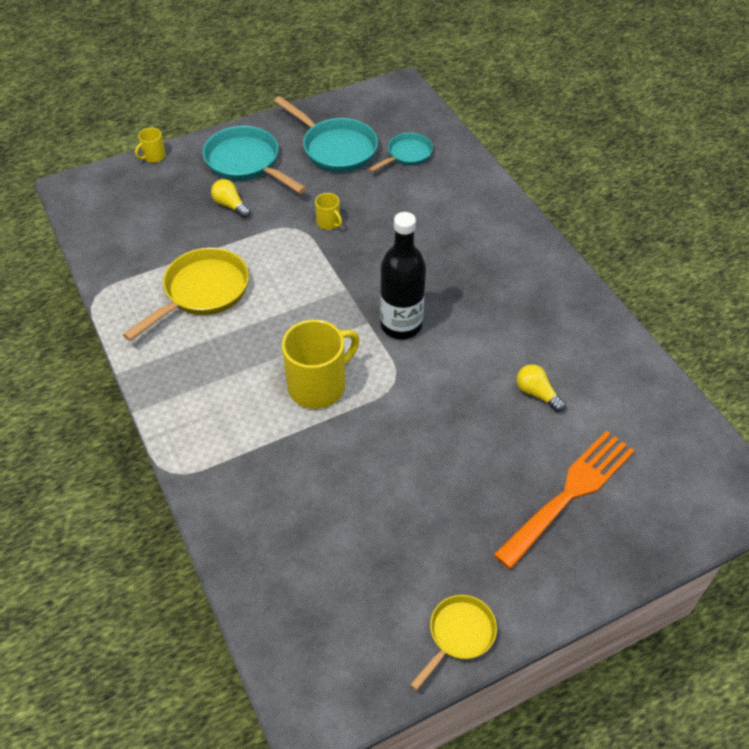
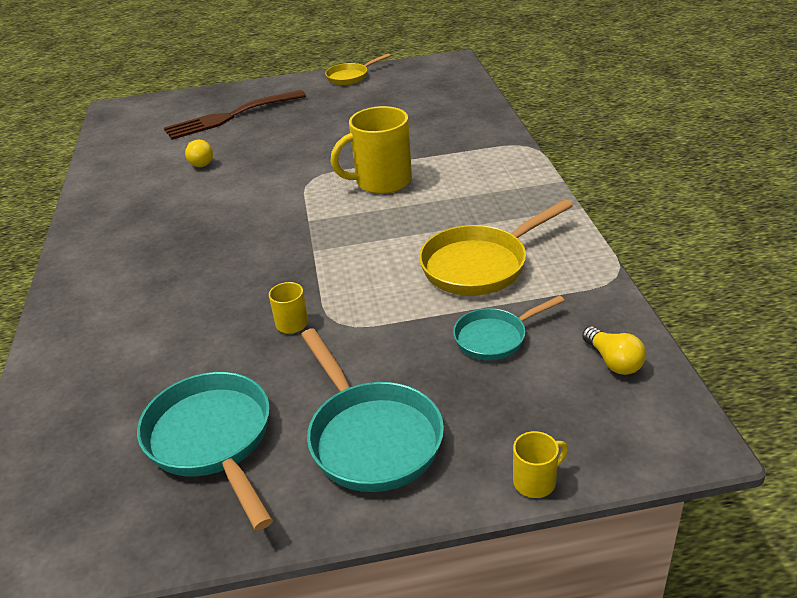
camera: 160 degrees left, 15 degrees down
(230, 205) = (418, 367): yellow light bulb -> yellow light bulb (613, 361)
(401, 325) = (277, 215): black bottle -> none
(407, 155) = (114, 408): turquoise pan -> turquoise pan (495, 337)
(569, 493) = (230, 117): orange fork -> brown fork

